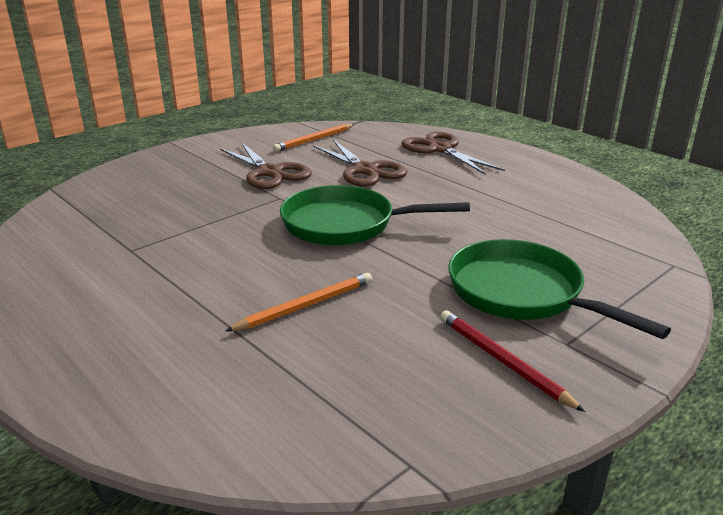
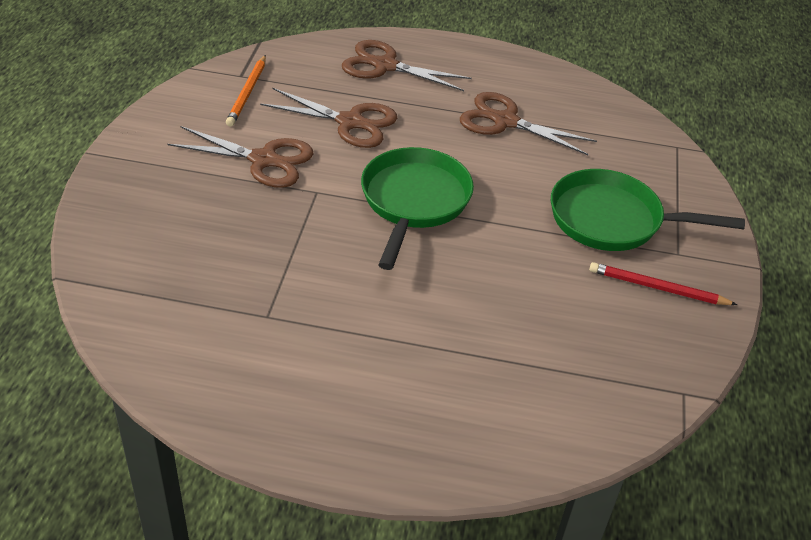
camera: 40 degrees left, 15 degrees up
(305, 305) = (485, 304): orange pencil -> none
(345, 224) = (414, 202): green pan -> green pan turned 135 degrees clockwise
(501, 202) = (505, 121): none -> brown scissors

